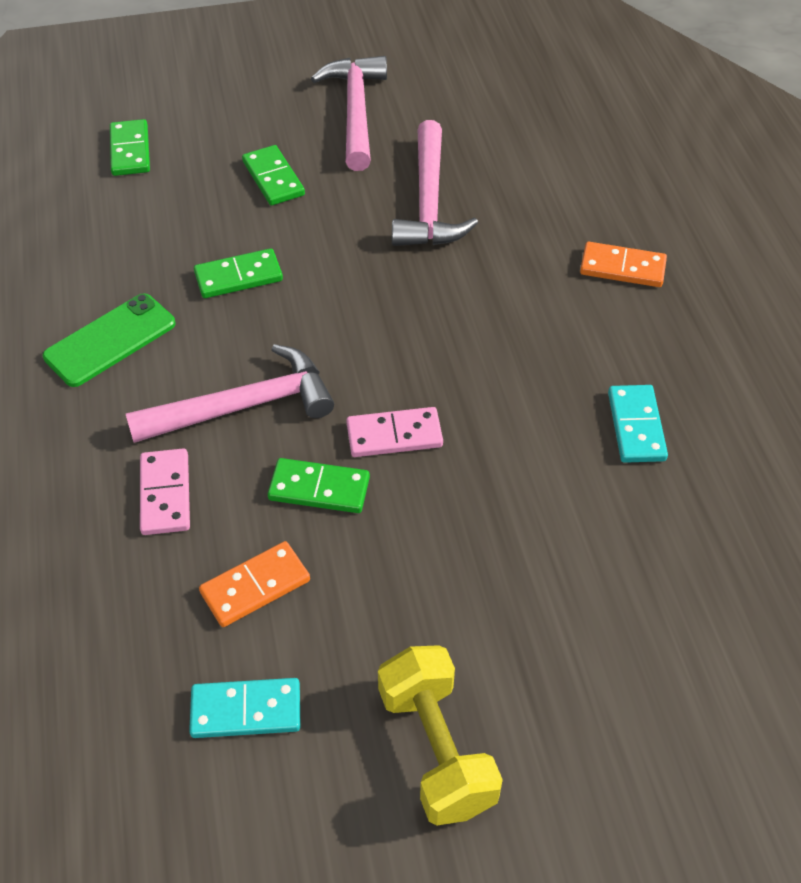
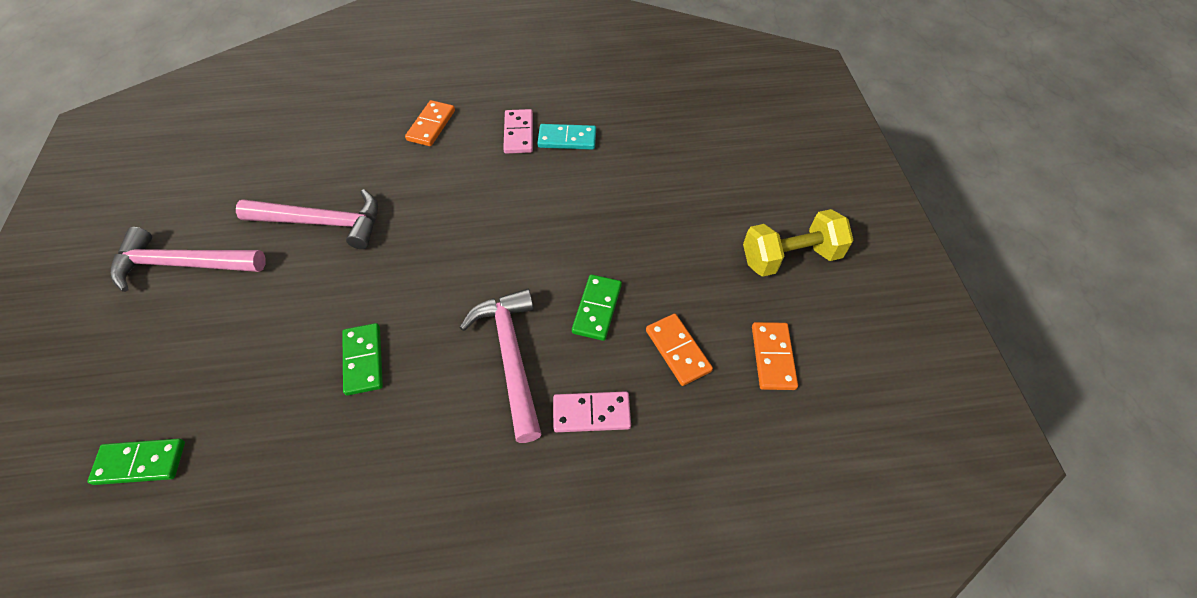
camera: 85 degrees left, 5 degrees up
(110, 340) = (412, 467): green phone -> none
(246, 710) = (773, 357): turquoise domino -> orange domino
(273, 178) = (245, 331): green domino -> none
(394, 435) = (555, 261): pink domino -> pink domino (519, 133)

